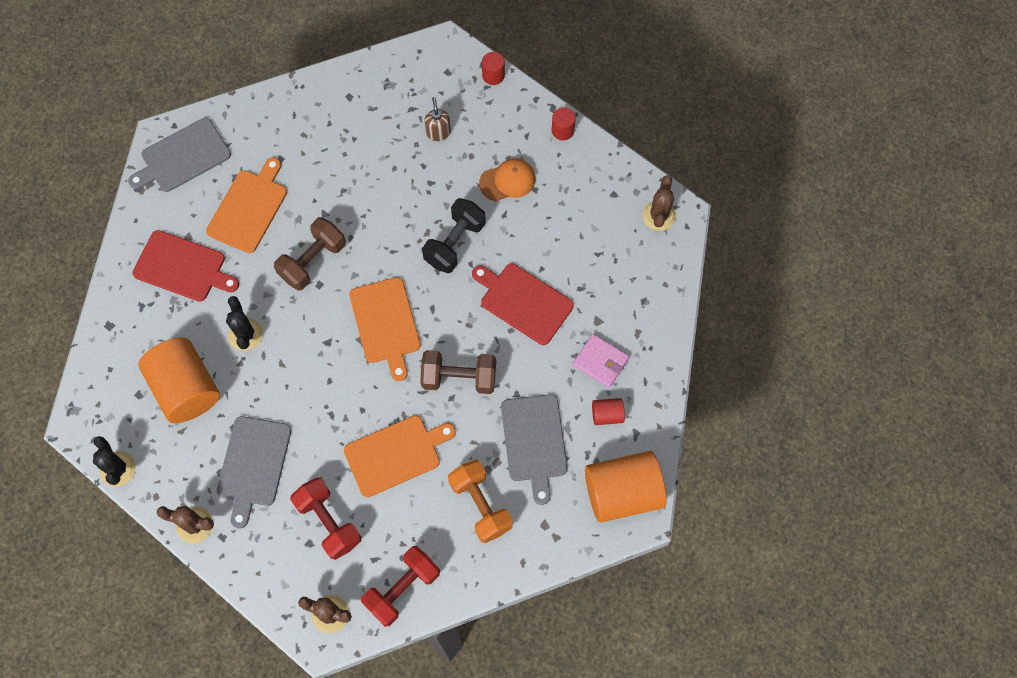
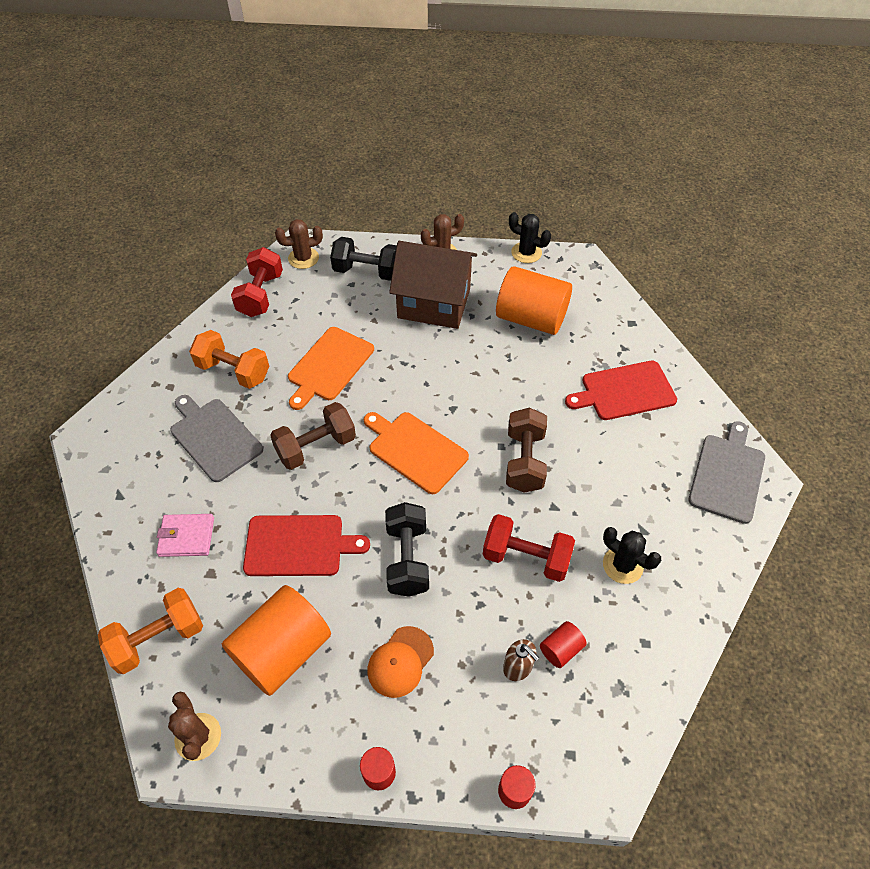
camera: 145 degrees right, 15 degrees down
(245, 334) = (524, 375): black cactus -> black cactus (622, 565)
(249, 208) = (623, 469): orange cutting board -> none
(253, 465) = (434, 303): grey cutting board -> brown house
(282, 550) = (367, 271): none -> black dumbbell
(329, 522) = (347, 301): red dumbbell -> red dumbbell (526, 557)
(607, 414) = (156, 495): red cylinder -> red cylinder (561, 649)
(622, 492) = (110, 444): orange cylinder -> orange cylinder (283, 651)
(656, 295) = (158, 638): none -> orange dumbbell

